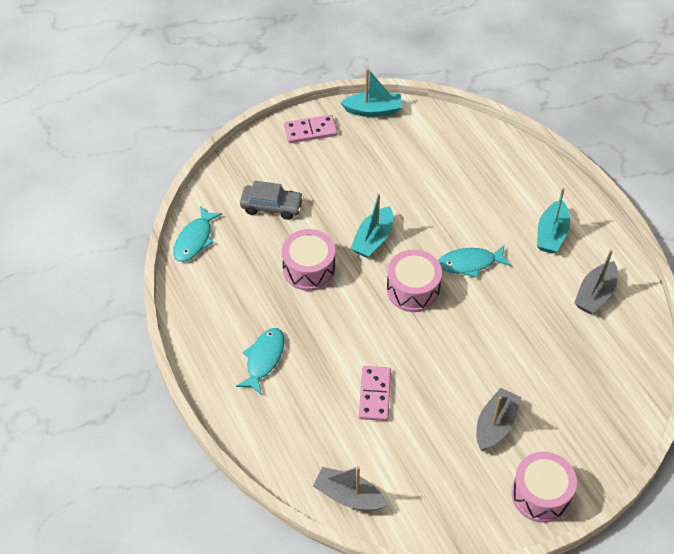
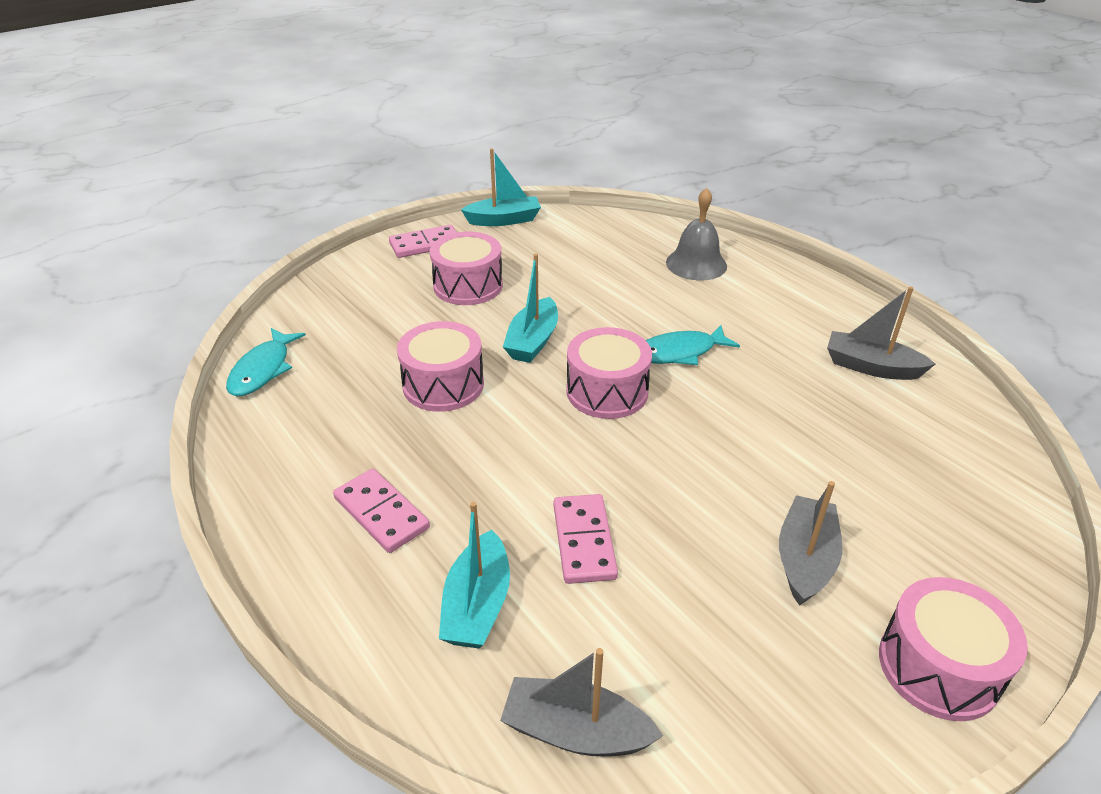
camera: 10 degrees left, 15 degrees down
(264, 359) = (381, 513): turquoise fish -> pink domino
(272, 206) = (379, 321): grey car -> none
(336, 179) = (468, 286): none -> pink drum
(507, 179) = (696, 264): none -> grey bell
(551, 234) = (778, 310): turquoise boat -> turquoise boat (477, 605)
(595, 294) = (871, 367): grey boat -> grey boat turned 90 degrees clockwise

